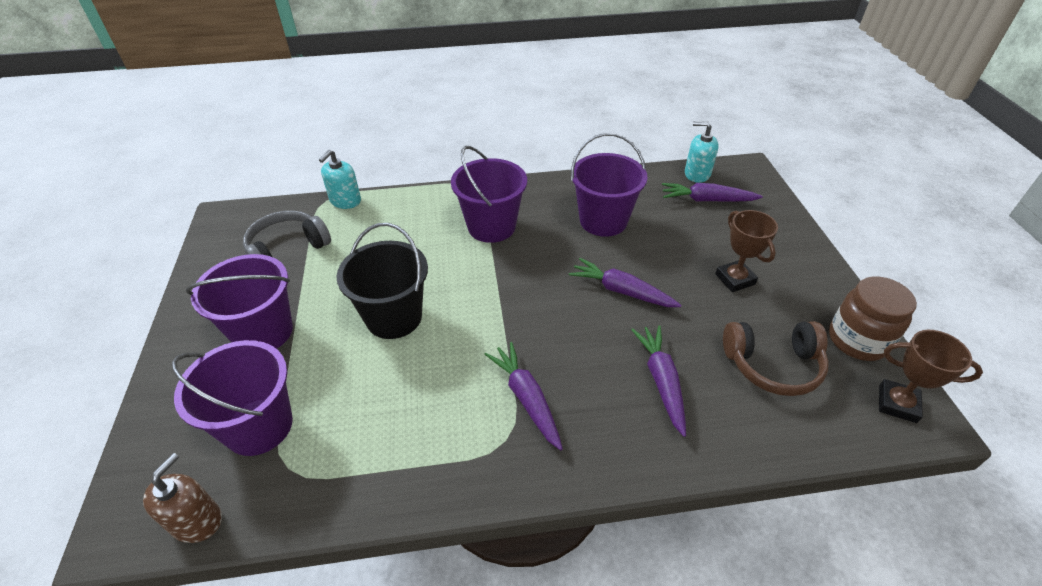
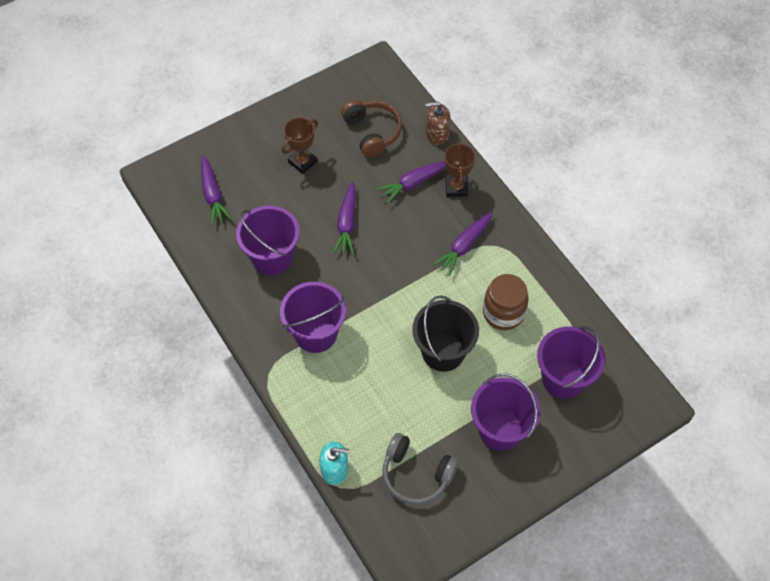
camera: 115 degrees left, 15 degrees up
(197, 521) = (627, 368): brown soap dispenser -> brown soap dispenser (437, 134)
(697, 174) = (176, 208): turquoise soap dispenser -> none
(857, 340) = (330, 94): brown jar -> brown jar (503, 313)
(897, 404) = (372, 76): brown trophy -> brown trophy (456, 188)

